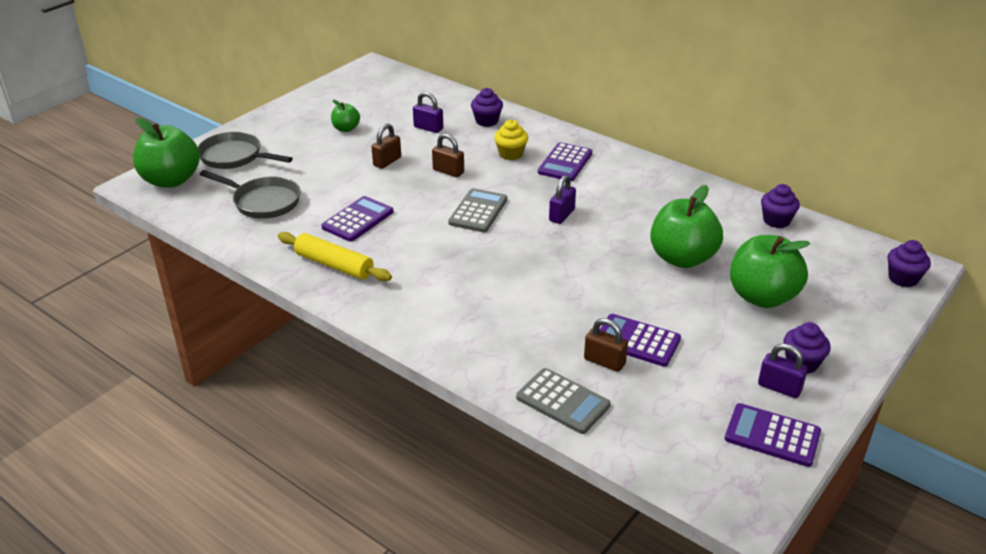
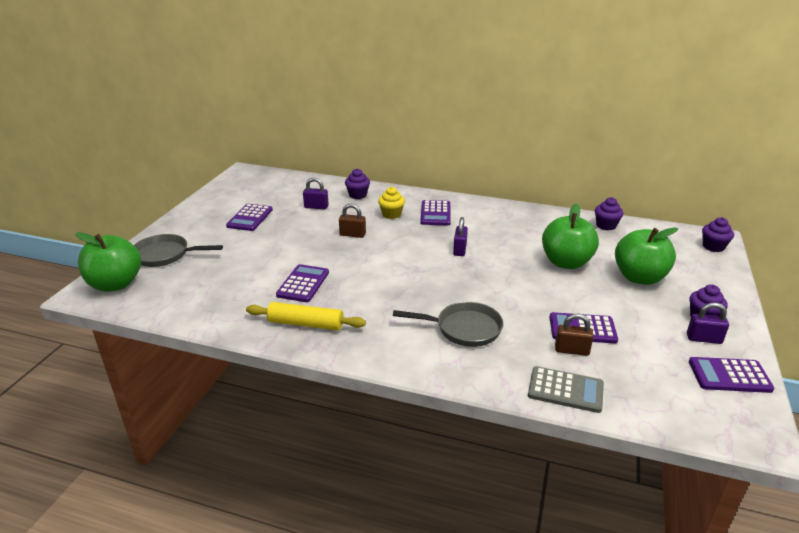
camera: 20 degrees left, 5 degrees down
(263, 202) = (211, 286): grey pan -> grey pan (463, 329)
(346, 129) = (250, 218): green apple -> purple calculator
(387, 161) = (299, 236): brown padlock -> none
(478, 211) = (395, 259): grey calculator -> none

